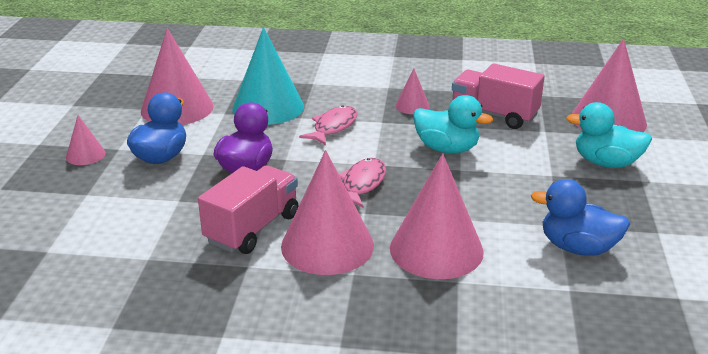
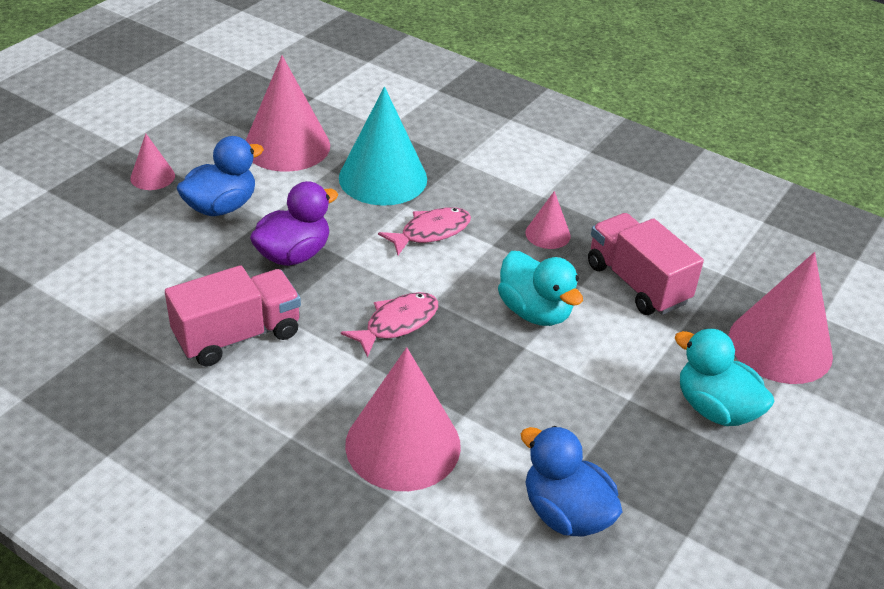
camera: 25 degrees right, 10 degrees up
(327, 245) = (293, 390): pink cone -> none

